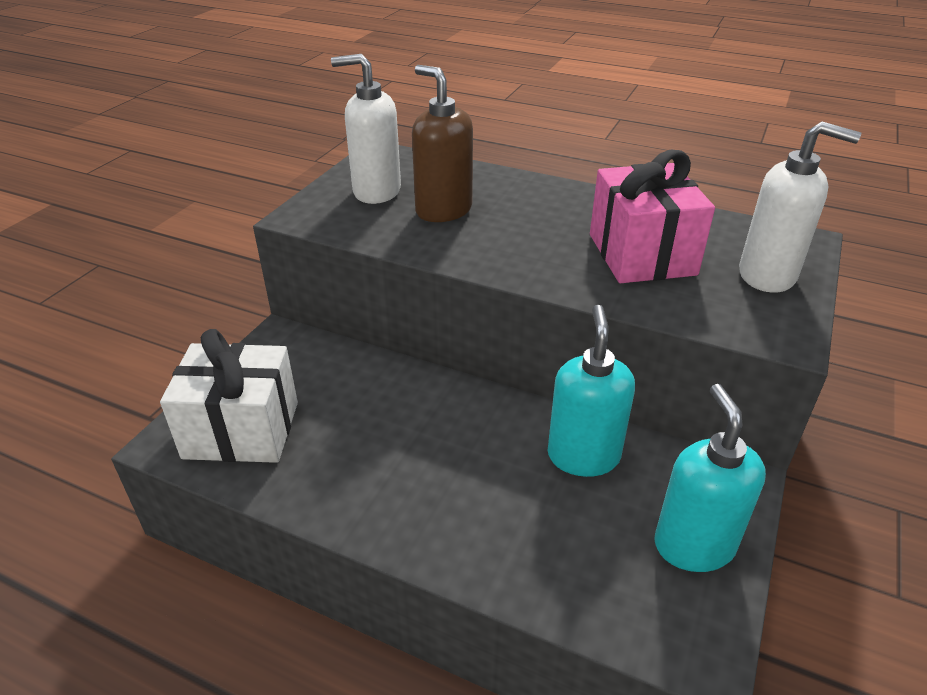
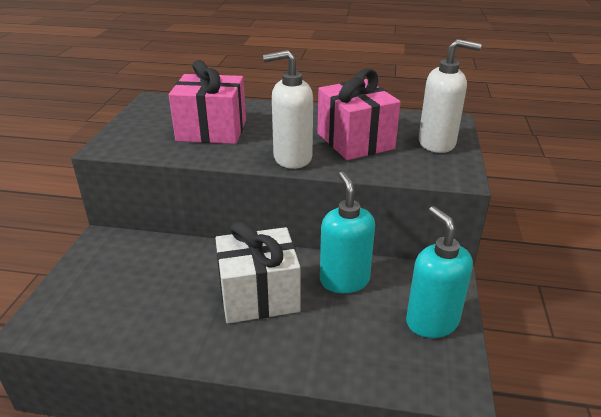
camera: 15 degrees left, 5 degrees down
(241, 430) = (89, 308): white gift -> white gift (259, 296)
(376, 191) = (158, 124): white soap dispenser -> white soap dispenser (292, 158)
(443, 210) = (212, 130): brown soap dispenser -> pink gift

